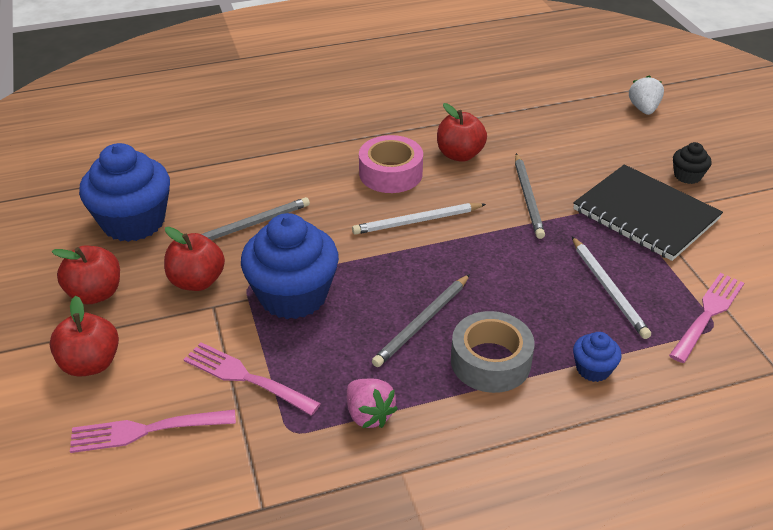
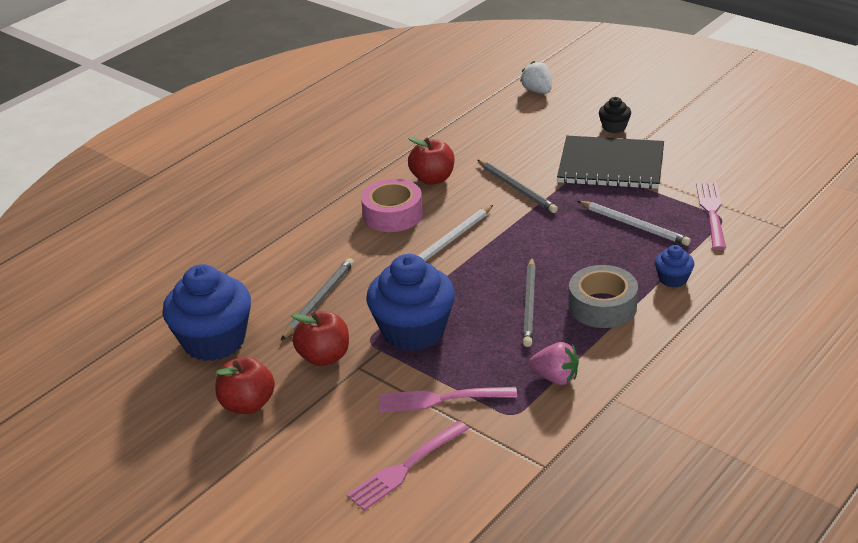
camera: 30 degrees left, 5 degrees down
(91, 364) = (306, 450): red apple -> none

